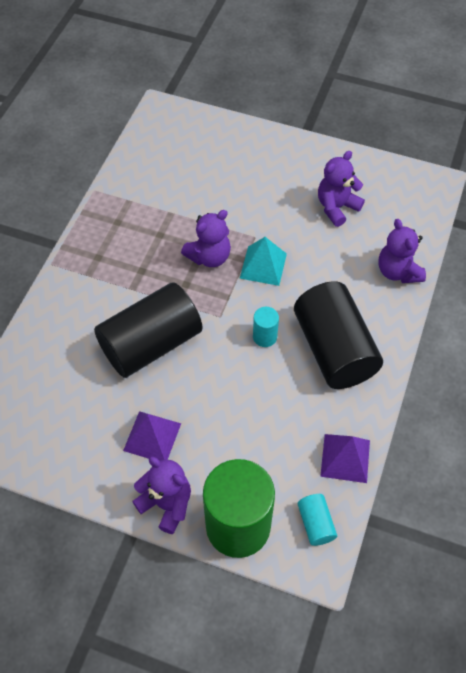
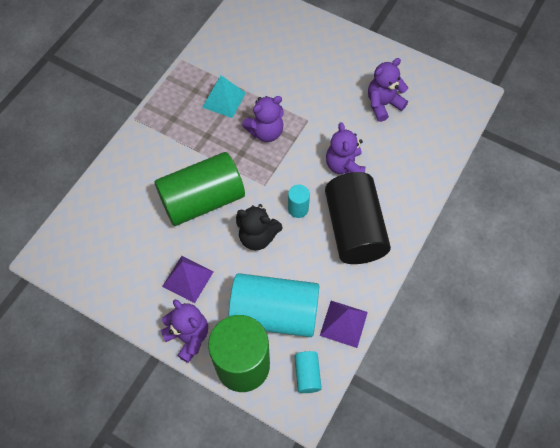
camera: 10 degrees right, 5 degrees up
(151, 344) = (202, 200): black cylinder -> green cylinder
(224, 375) = (257, 236): none -> black teddy bear
(262, 459) = (274, 313): none -> turquoise cylinder
(263, 266) = (309, 146): turquoise pyramid -> turquoise pyramid (224, 100)
(398, 271) = (424, 169): purple teddy bear -> purple teddy bear (344, 166)

